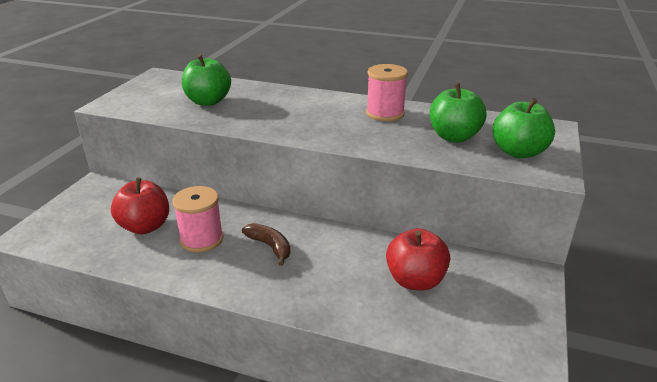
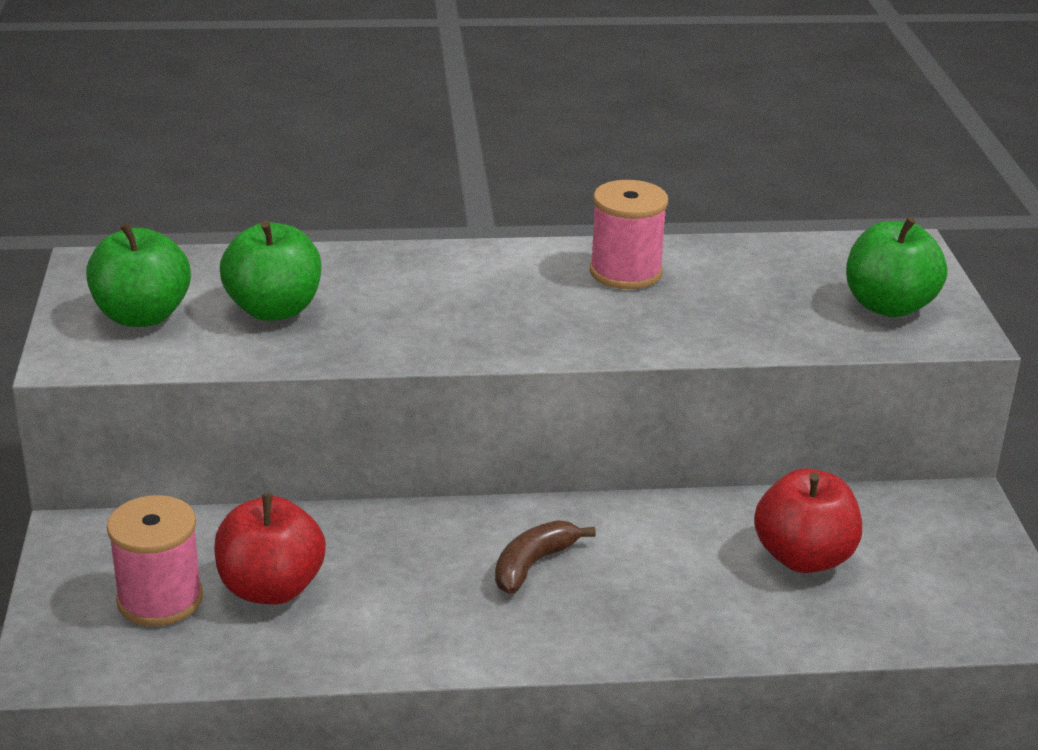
camera: 25 degrees left, 0 degrees up
(201, 239) = (400, 583): pink spool -> pink spool (160, 599)
(270, 247) = (533, 565): brown banana -> brown banana turned 75 degrees counterclockwise
(454, 137) = (773, 297): green apple -> green apple (142, 316)

